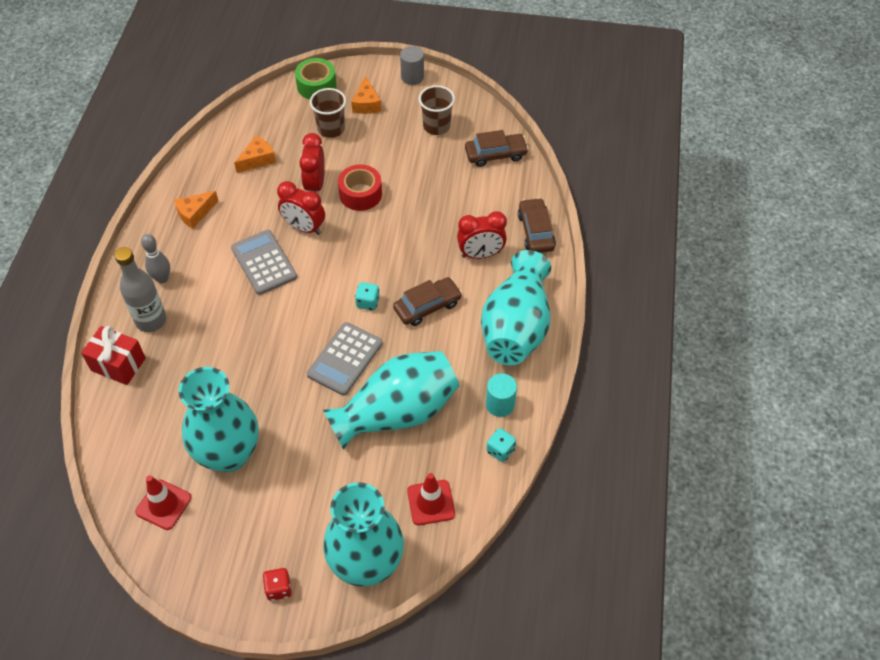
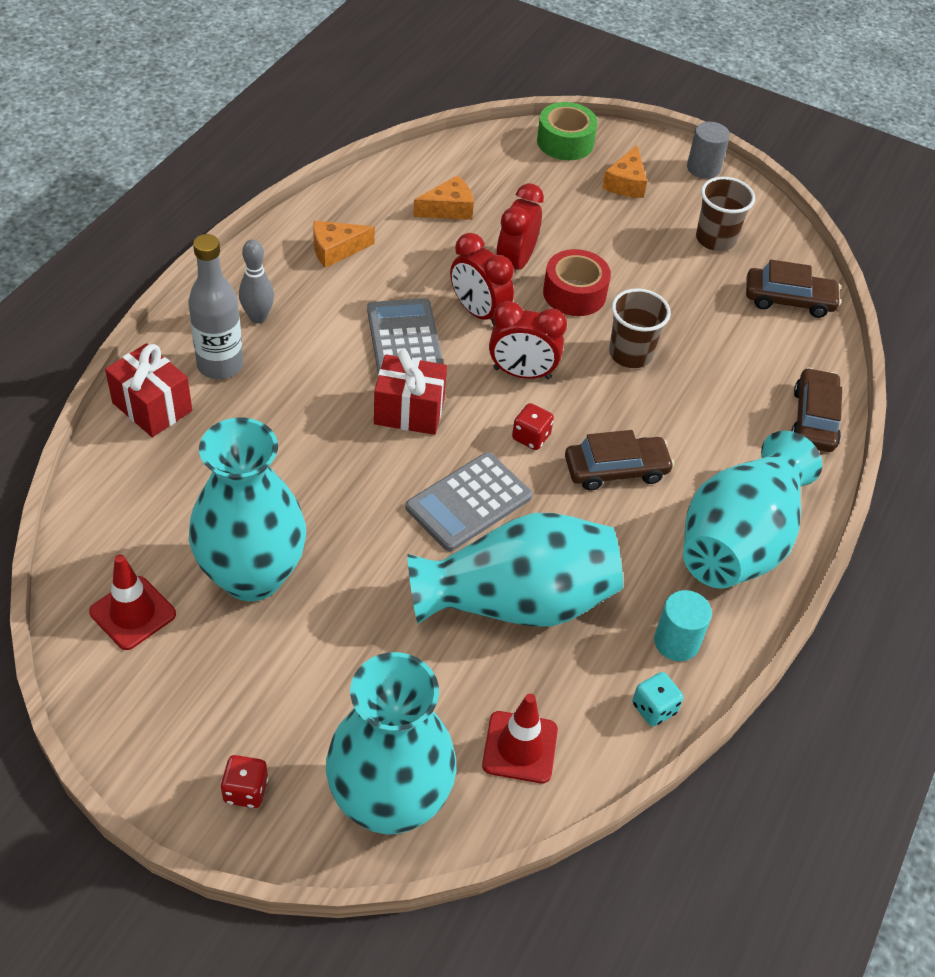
camera: 15 degrees right, 5 degrees down
(285, 311) = (409, 411): none -> red gift
(331, 129) = (564, 200): brown cup -> brown cup (630, 354)
(368, 302) = (531, 437): turquoise dice -> red dice
(480, 254) = (720, 425): red clock -> red clock (522, 373)

